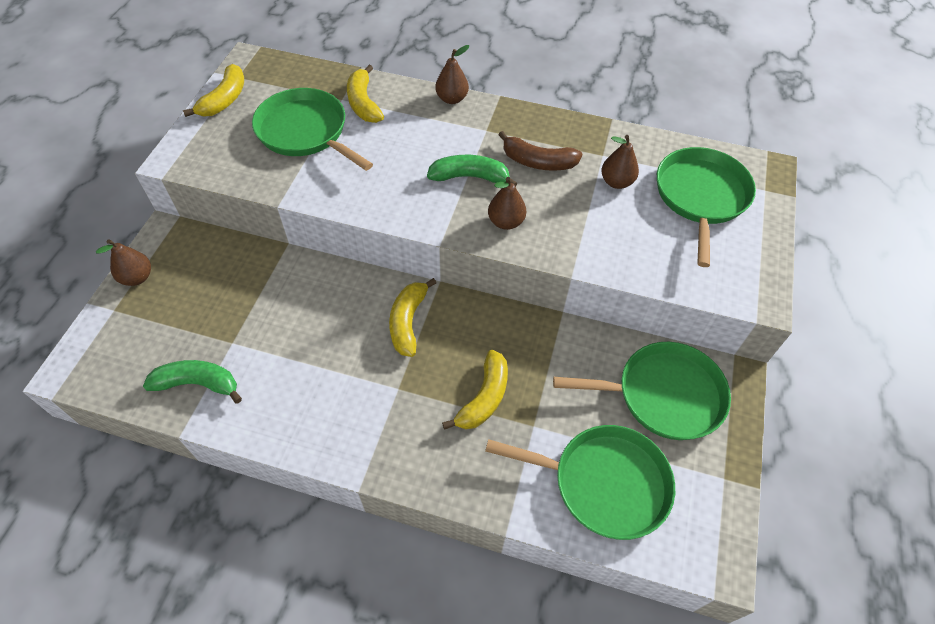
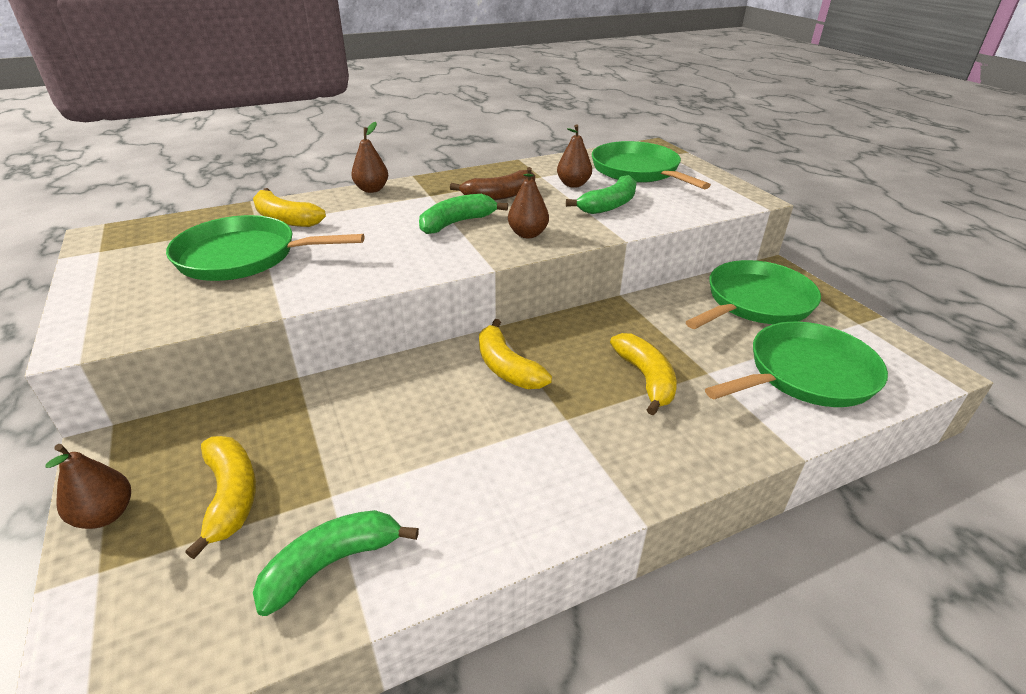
camera: 40 degrees left, 20 degrees down
(225, 99) = (102, 271): yellow banana -> yellow banana (231, 496)
(613, 227) = (609, 205): none -> green banana

